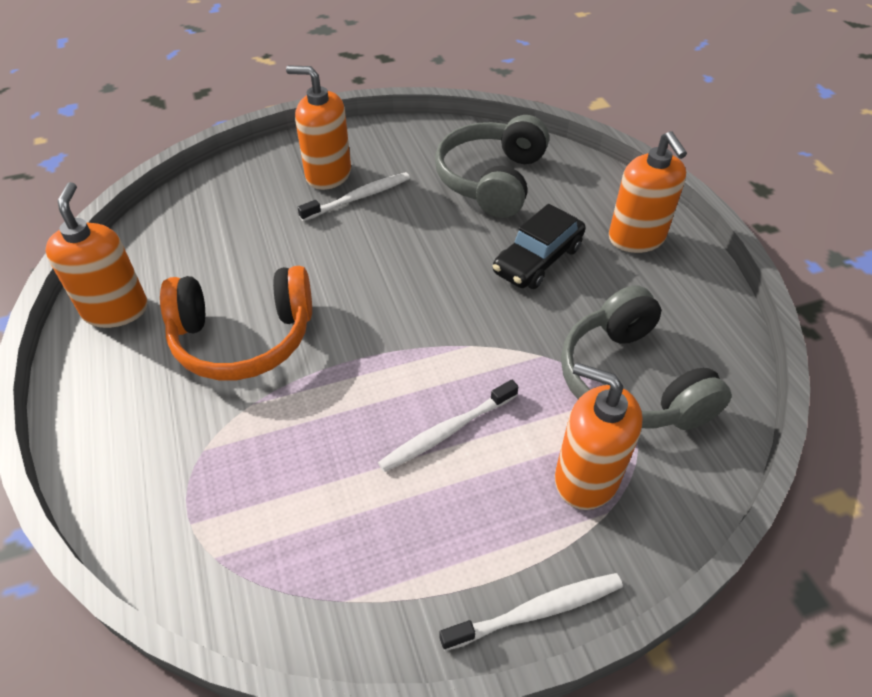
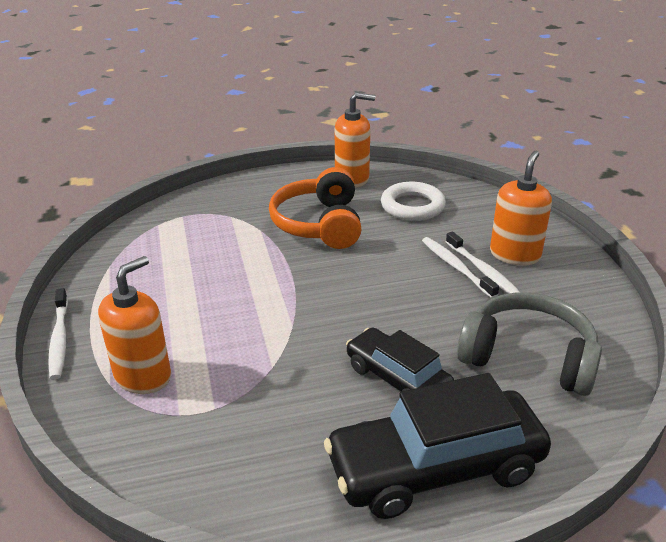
camera: 95 degrees right, 15 degrees down
(211, 248) = (412, 206): none -> white ring
(446, 432) = (211, 309): white toothbrush -> white toothbrush (456, 267)
(630, 381) = (228, 421): grey headphones -> none
(636, 238) = (435, 467): orange soap dispenser -> black car

